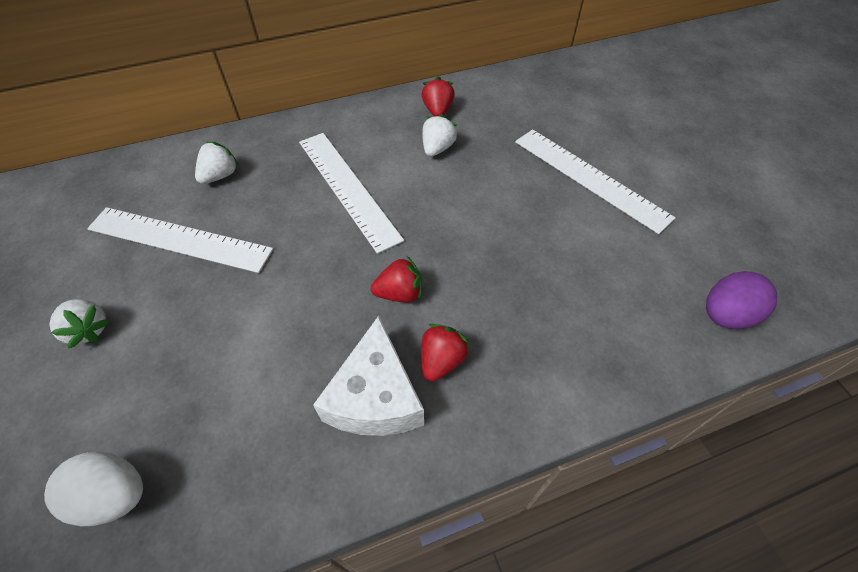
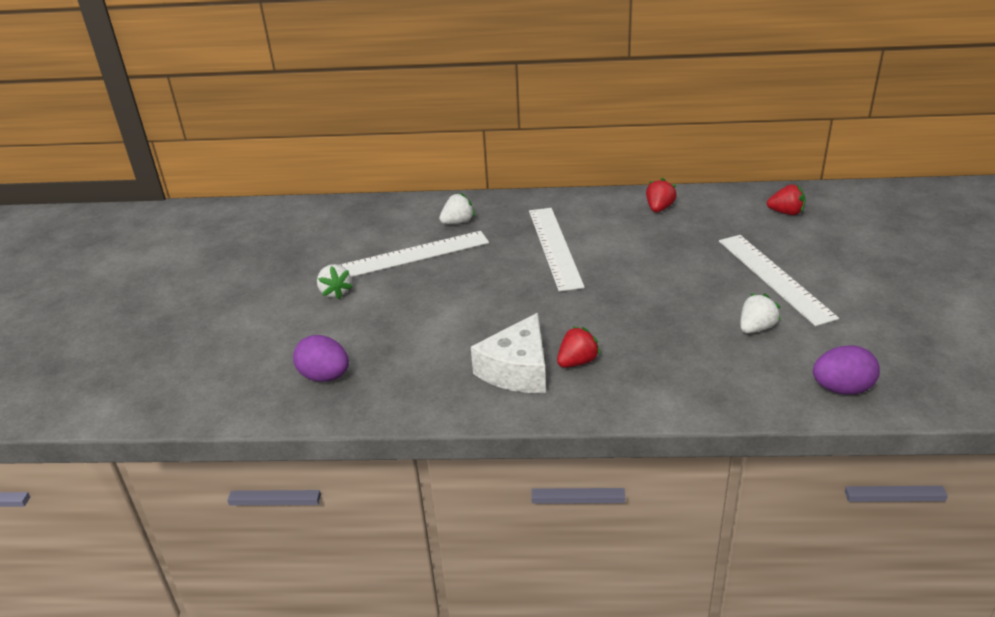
camera: 25 degrees right, 20 degrees down
(113, 496) = (325, 376): white egg -> purple egg
(179, 239) = (413, 255): white ruler -> white ruler turned 60 degrees counterclockwise
(400, 293) = (565, 318): red strawberry -> red strawberry (786, 212)
(437, 148) = (644, 234): white strawberry -> white strawberry (756, 328)

